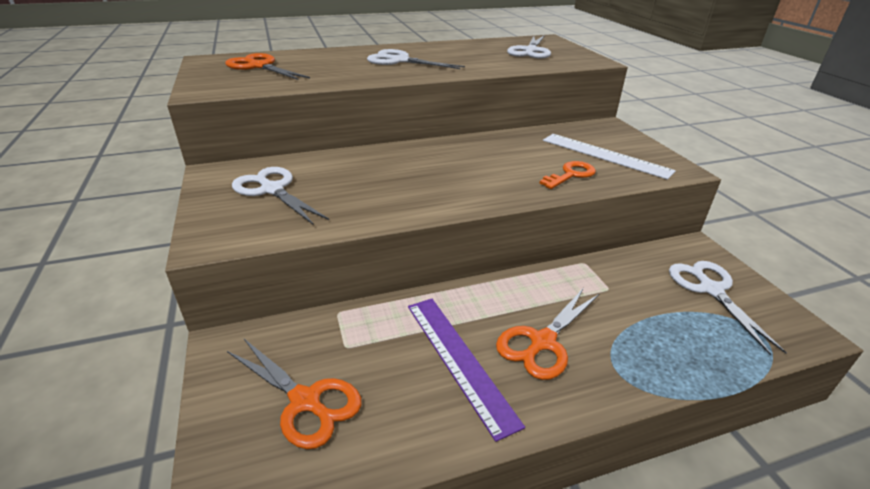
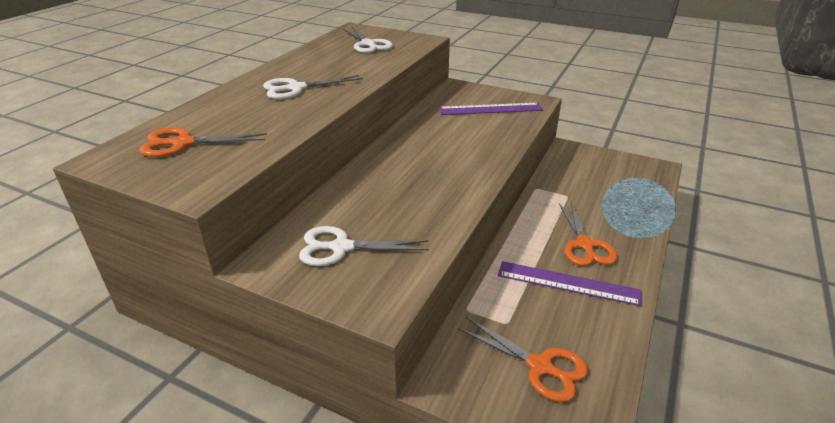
camera: 45 degrees left, 0 degrees up
(305, 401) = (540, 366): orange scissors -> orange scissors turned 45 degrees clockwise
(570, 175) = (496, 131): orange key -> none
(605, 155) = (490, 109): white ruler -> purple ruler
(710, 289) = (603, 168): white scissors -> none

